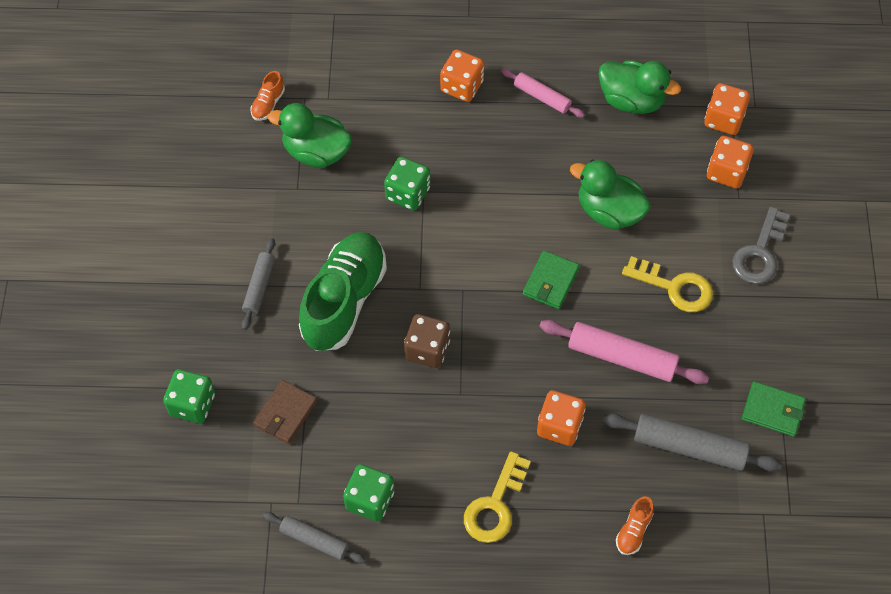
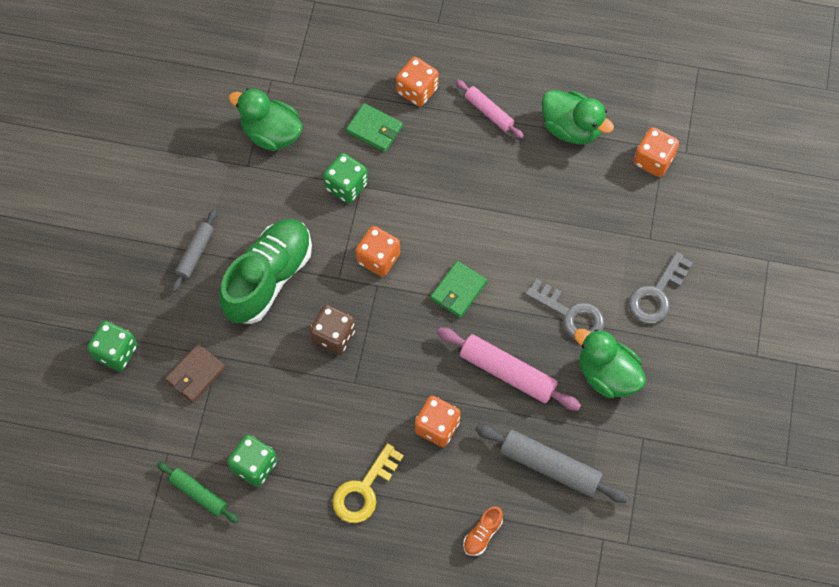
camera: 10 degrees right, 5 degrees up
(268, 104) = (237, 80): orange shoe -> none
(314, 540) = (198, 494): grey rolling pin -> green rolling pin
(609, 211) = (526, 232): green duck -> green duck (607, 375)
(674, 287) = (570, 314): yellow key -> grey key
(726, 172) = (644, 212): orange dice -> orange dice (378, 258)
(772, 410) = (634, 445): green wallet -> green wallet (374, 129)

